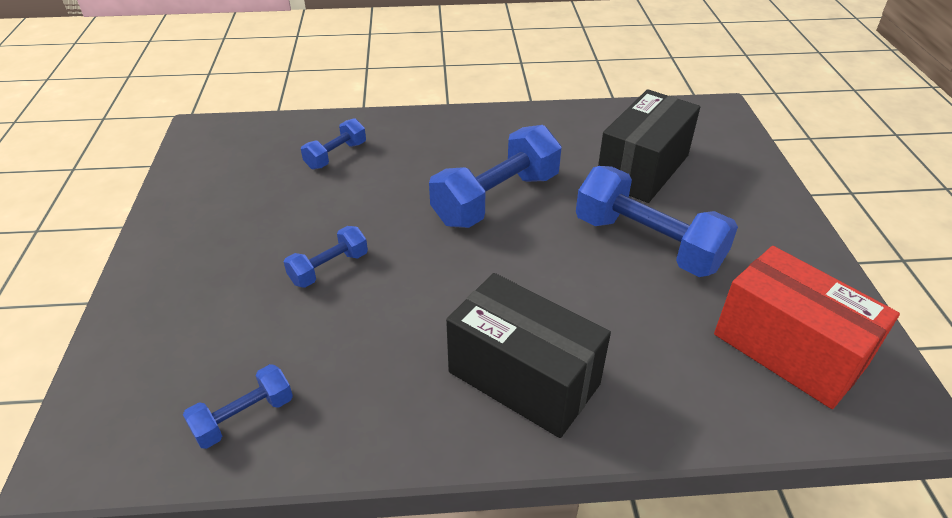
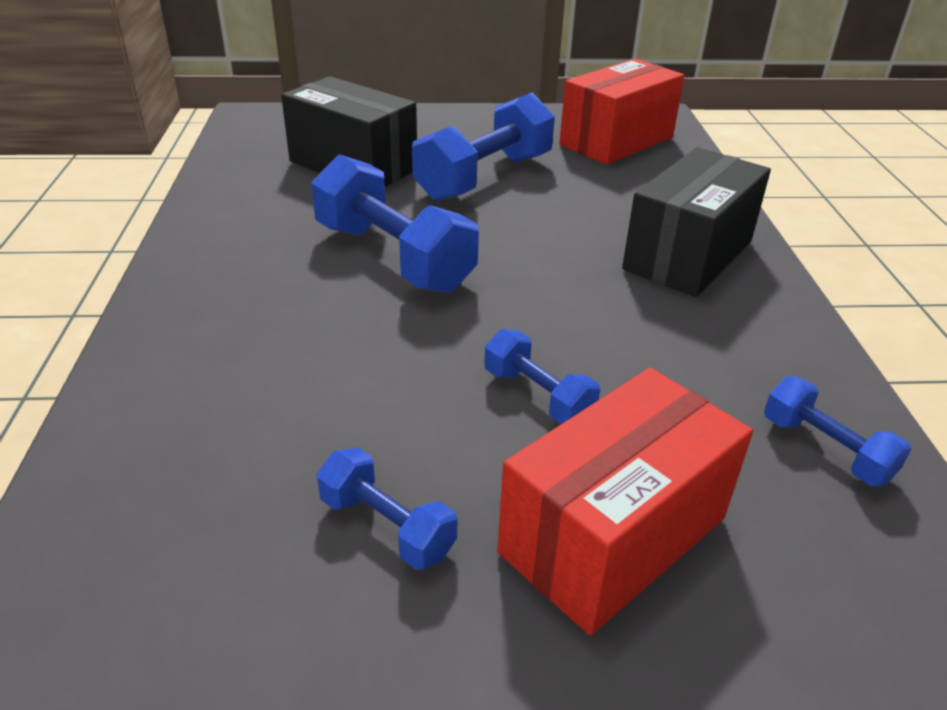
camera: 90 degrees left, 5 degrees down
(205, 294) = (613, 535): none -> red box
(336, 155) = (231, 410): blue dumbbell -> blue dumbbell (387, 526)

